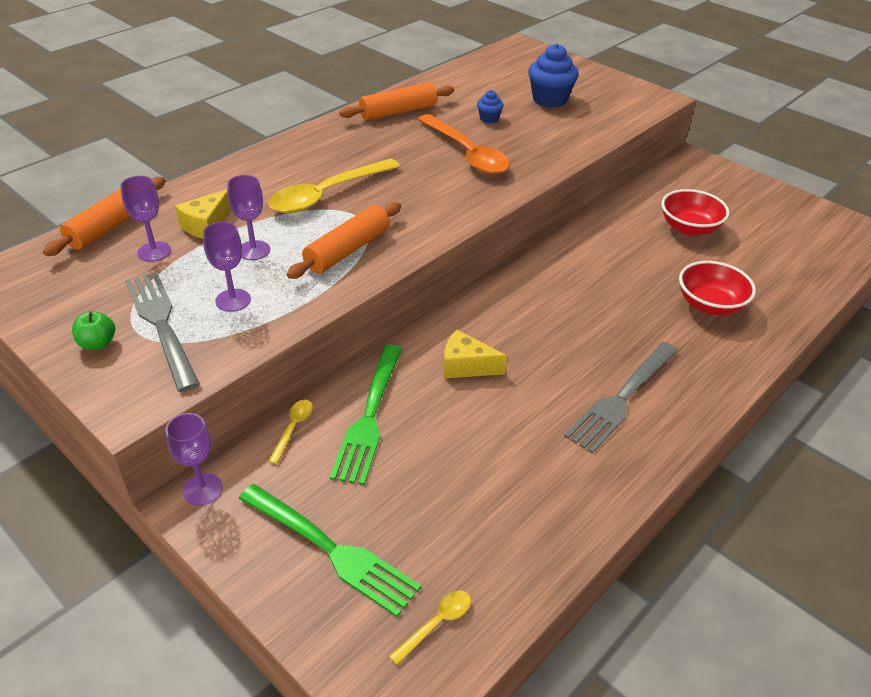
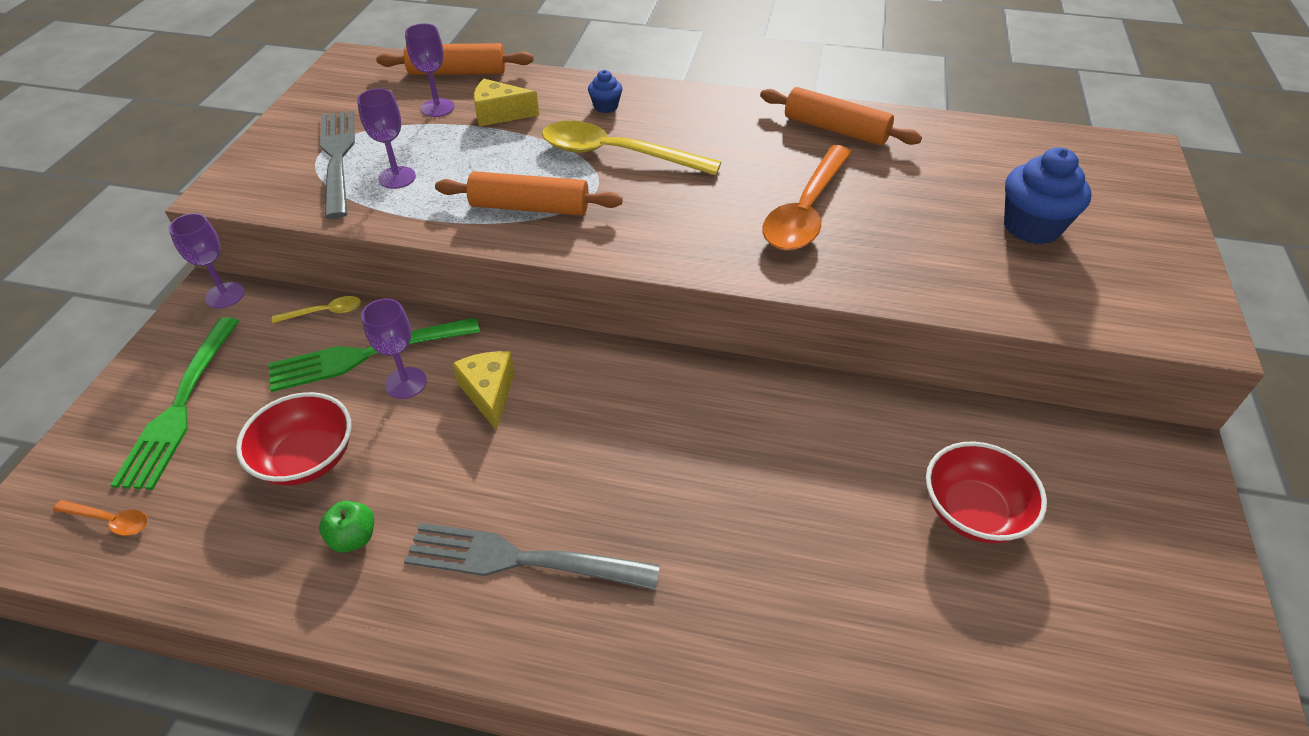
camera: 60 degrees right, 5 degrees up
(98, 343) = (294, 141): green apple -> green apple (353, 538)
(161, 325) = (337, 158): grey fork -> grey fork turned 45 degrees counterclockwise
(253, 250) = (482, 155): purple goblet -> purple goblet (406, 383)
(436, 624) = (110, 520): yellow spoon -> orange spoon
(489, 118) = (910, 197): blue cupcake -> blue cupcake (606, 106)
(710, 305) = (798, 599): red bowl -> red bowl (307, 459)

